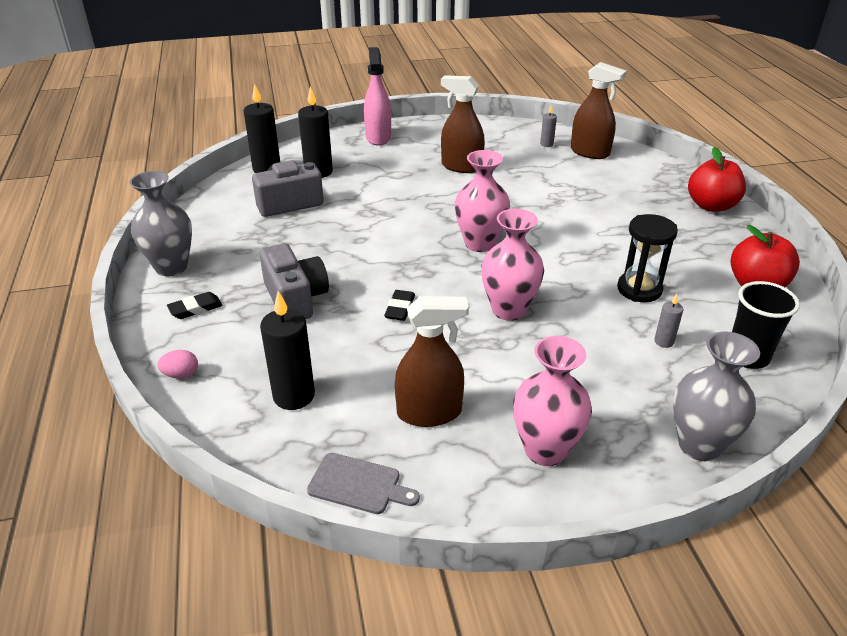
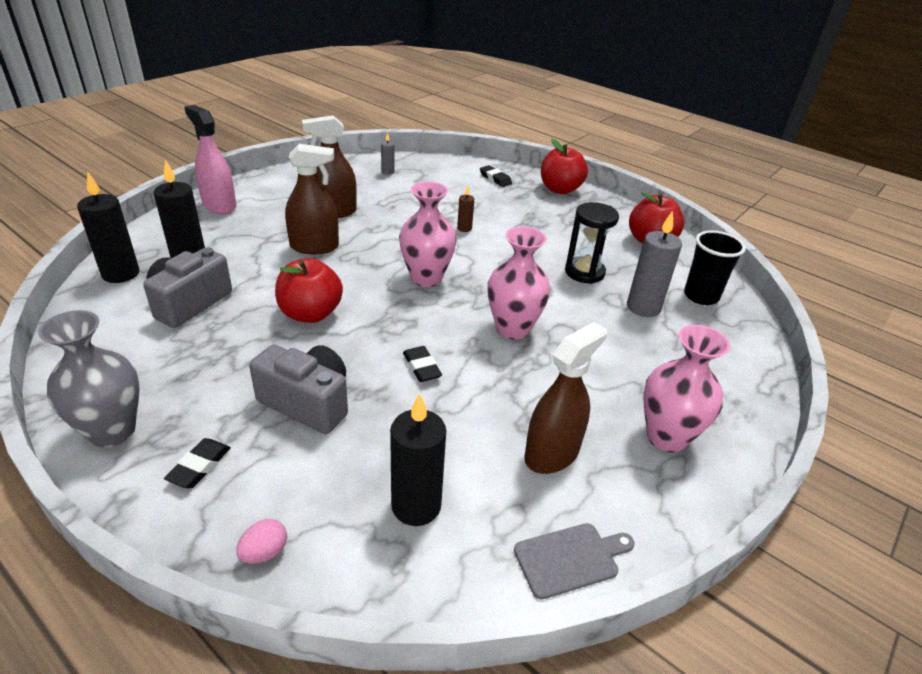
camera: 40 degrees left, 0 degrees up
(361, 239) = (310, 314): none -> red apple
(563, 213) = (464, 228): none -> brown candle
(590, 152) = (430, 170): brown spray bottle -> brown spray bottle (314, 247)
(649, 177) = (495, 179): none -> black eraser
(664, 341) = (643, 307): grey candle -> grey candle, size x1.99
(699, 445) = (747, 377): grey vase -> none

